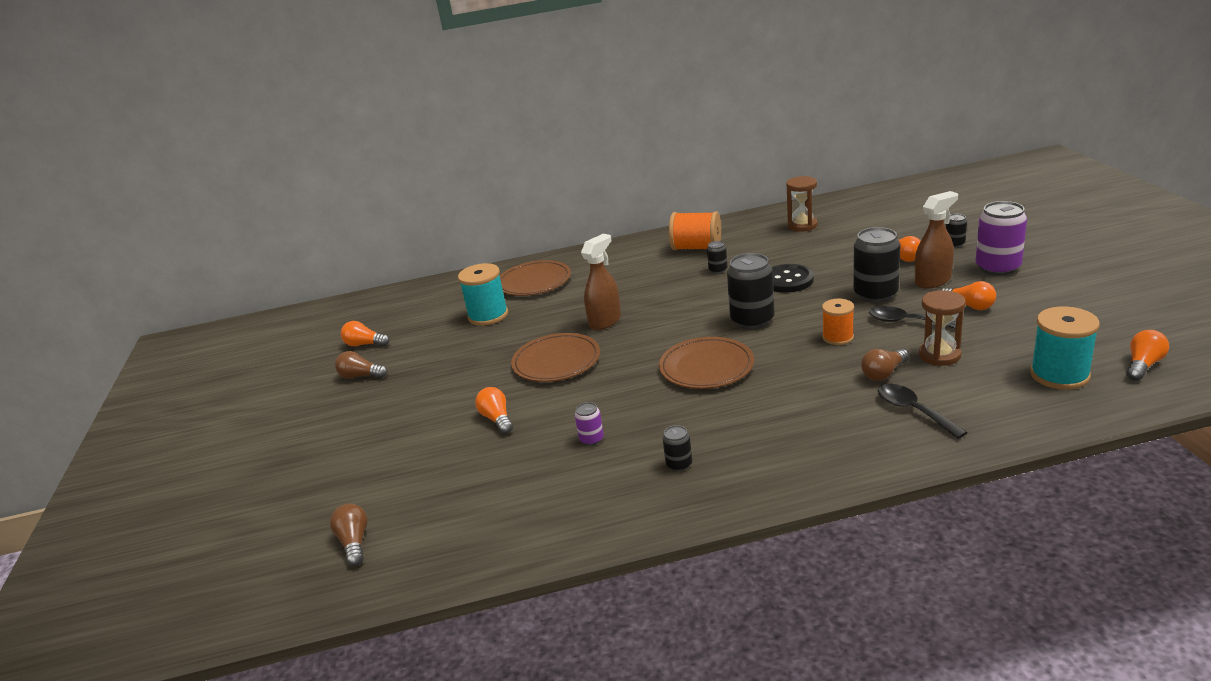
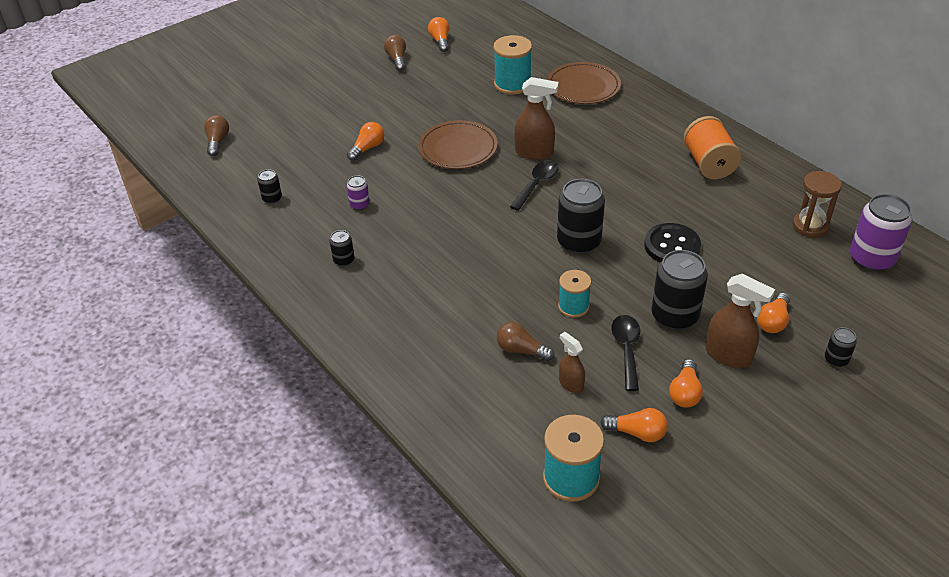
camera: 60 degrees right, 15 degrees up
(354, 542) = (217, 142): brown light bulb -> brown light bulb turned 45 degrees counterclockwise
(706, 367) = (485, 236): brown plate -> none
(718, 270) = (668, 192): black can -> black can (272, 198)
(838, 337) = (573, 306): orange spool -> turquoise spool
(913, 411) = (467, 381): black spoon -> black spoon (537, 184)
(939, 355) = (571, 384): brown hourglass -> brown spray bottle
(997, 267) = (792, 405): purple can -> purple can (871, 259)
(1143, 365) = (619, 545): orange light bulb -> orange light bulb (637, 433)

